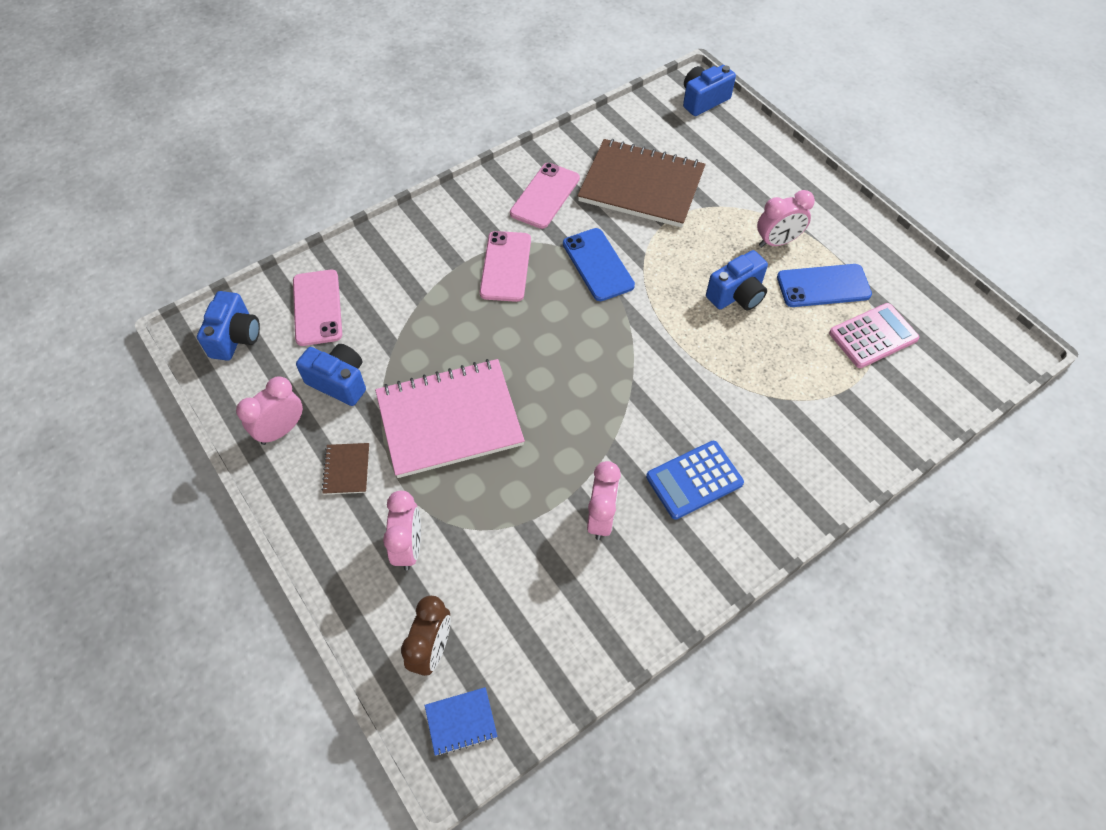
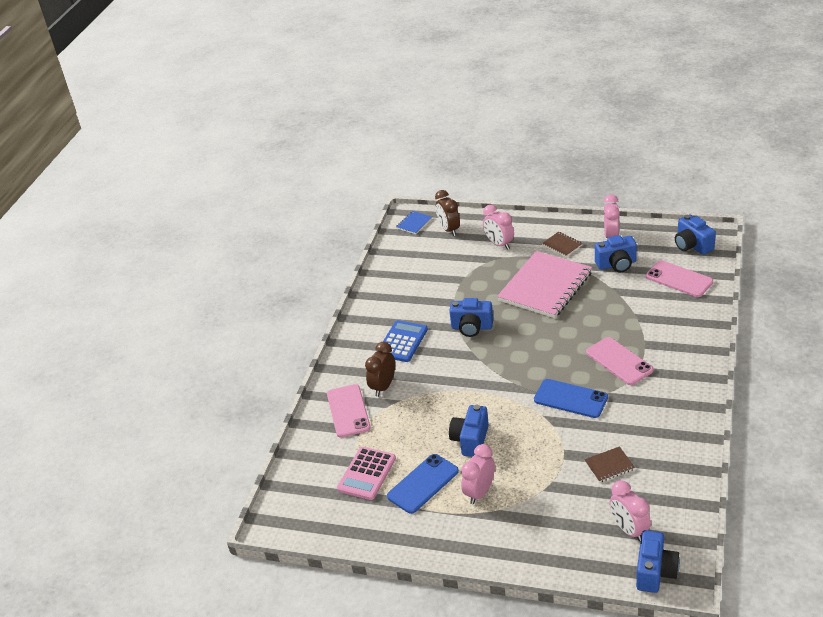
camera: 145 degrees right, 20 degrees down
(545, 196) = (657, 414): pink phone -> pink phone (348, 411)
(594, 431) = (472, 327): none -> blue camera
(601, 518) = (430, 302): pink clock -> pink clock (629, 530)
(641, 186) = (609, 465): brown notebook -> brown notebook, size x0.41
(772, 430) = (383, 386): none -> brown clock

